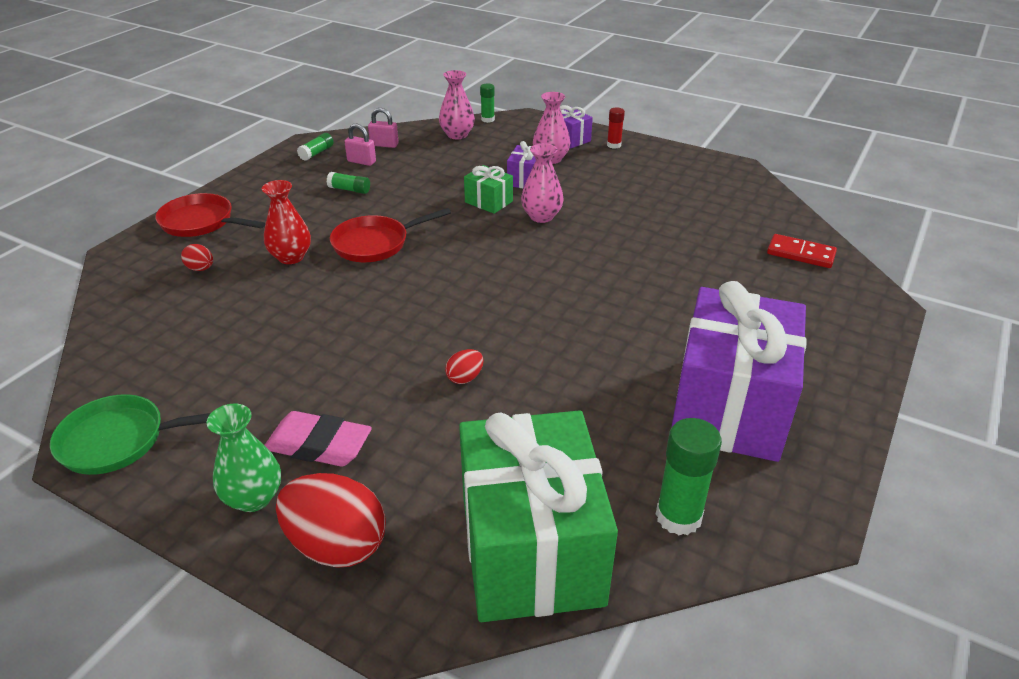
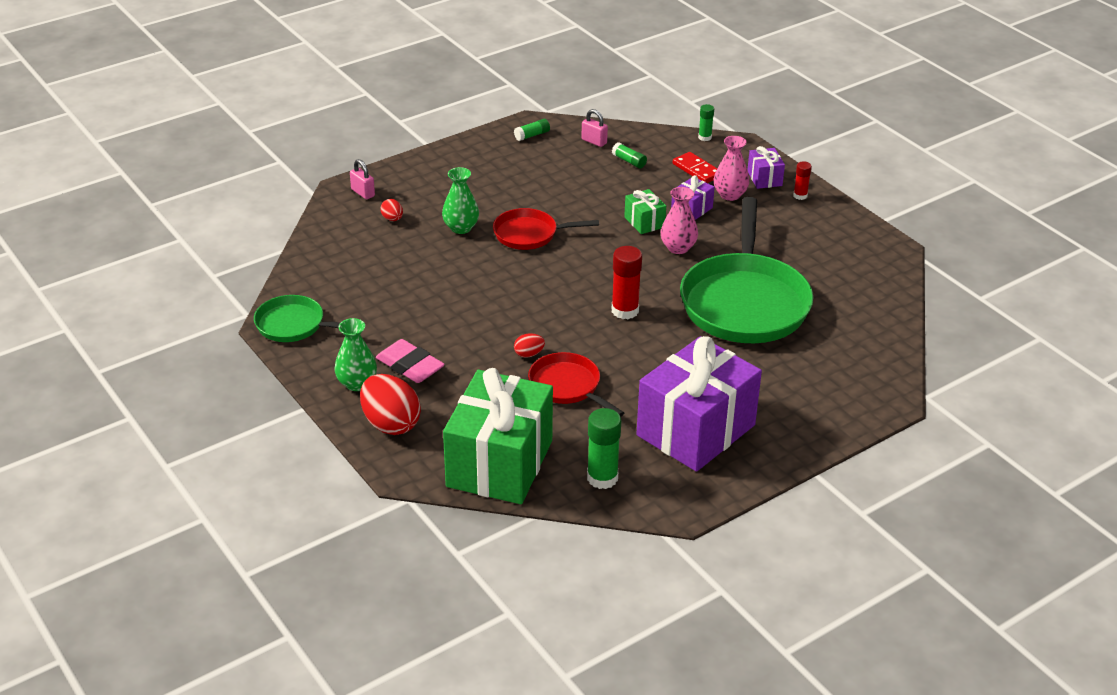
camera: 25 degrees right, 0 degrees up
(201, 222) = (410, 179): red pan -> red pan (568, 387)
(291, 257) = (461, 228): red vase -> green vase
(349, 190) = (538, 179): green glue stick -> green glue stick (629, 161)
(361, 162) = (564, 154): pink padlock -> pink padlock (363, 193)
(457, 135) = (665, 147): pink vase -> none
(538, 293) = (625, 311): none -> red glue stick
(651, 249) = (744, 302): none -> green pan
(800, 254) = (868, 342): red domino -> red domino (697, 170)

